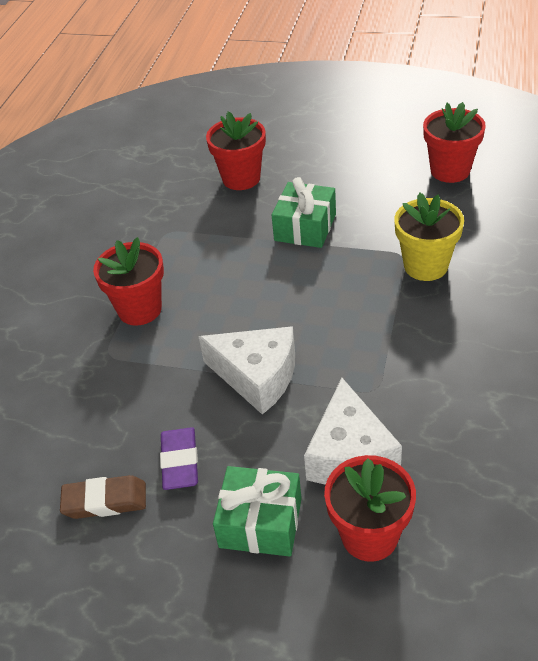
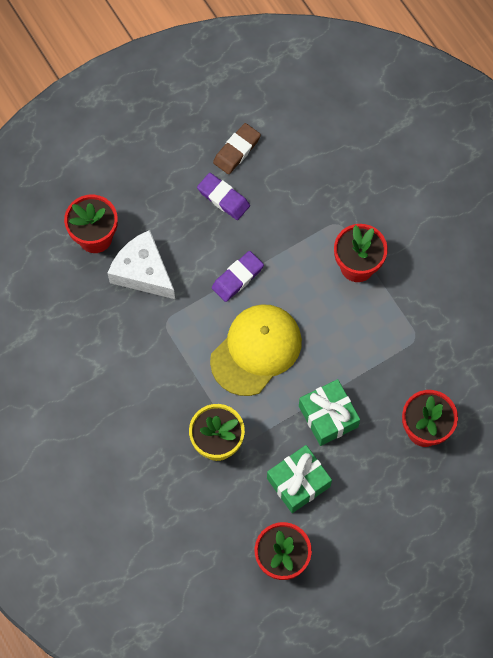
camera: 130 degrees right, 25 degrees up
(257, 376) = (237, 278): white cheese -> purple eraser
(260, 523) = (151, 201): green gift -> green gift (298, 482)
(310, 308) = (256, 350): none -> yellow cap

